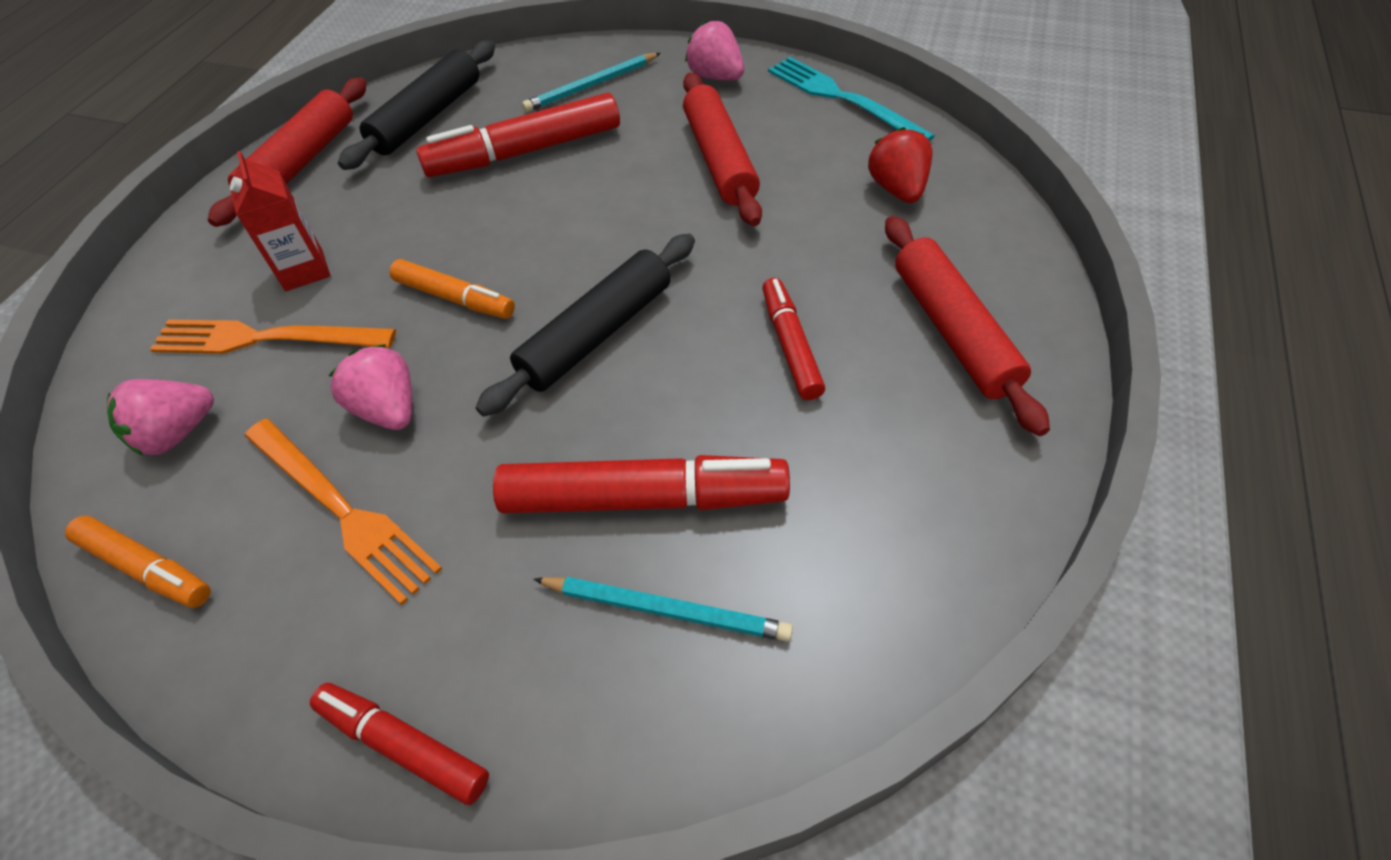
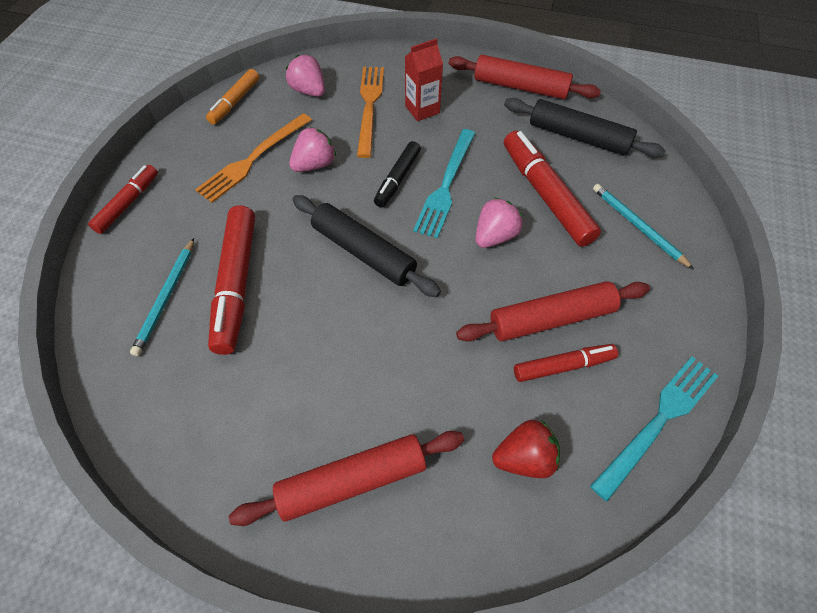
camera: 85 degrees right, 5 degrees up
(455, 298) = (397, 179): orange marker -> black marker
(482, 244) = (446, 185): none -> turquoise fork
(716, 77) = (671, 314): pink strawberry -> pink strawberry (494, 236)
(790, 345) = (346, 364): red marker -> red marker (563, 366)

